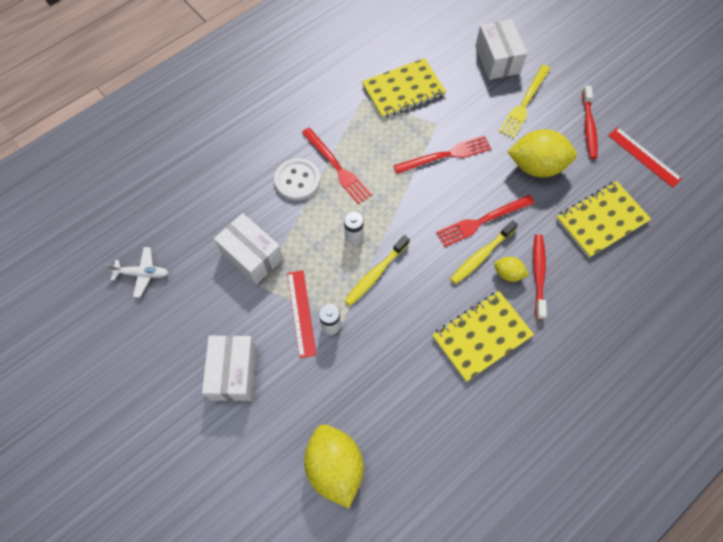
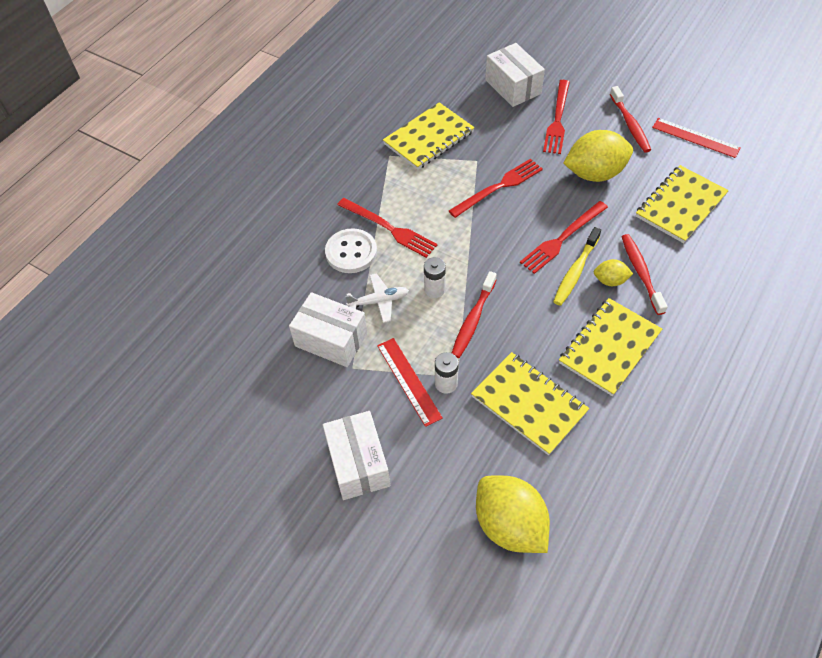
camera: 15 degrees left, 10 degrees down
(143, 274) = (213, 393): white plane -> white plane (379, 301)
(375, 274) = (473, 320): yellow toothbrush -> red toothbrush
(392, 366) = (529, 404): none -> yellow notebook
(524, 103) = (557, 119): yellow fork -> red fork

